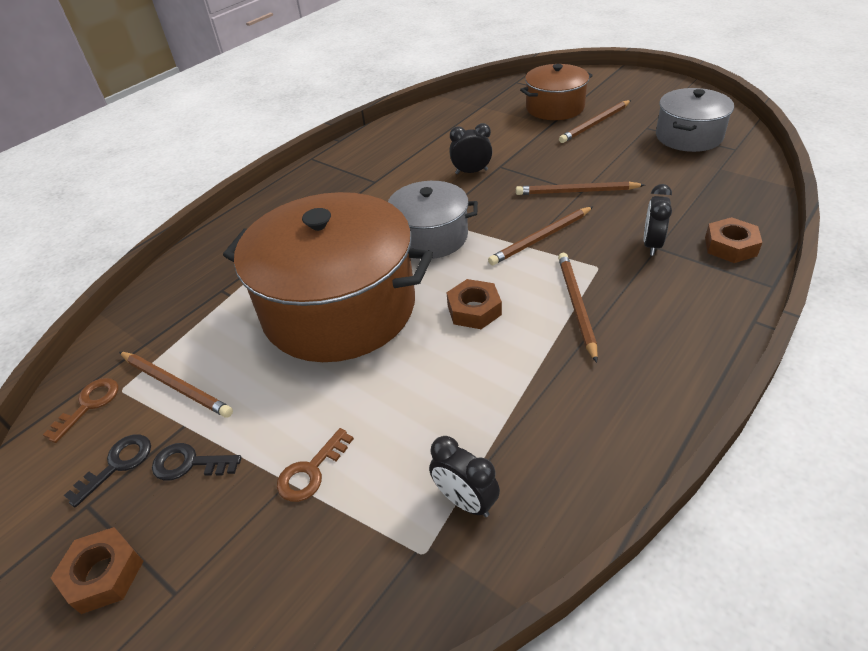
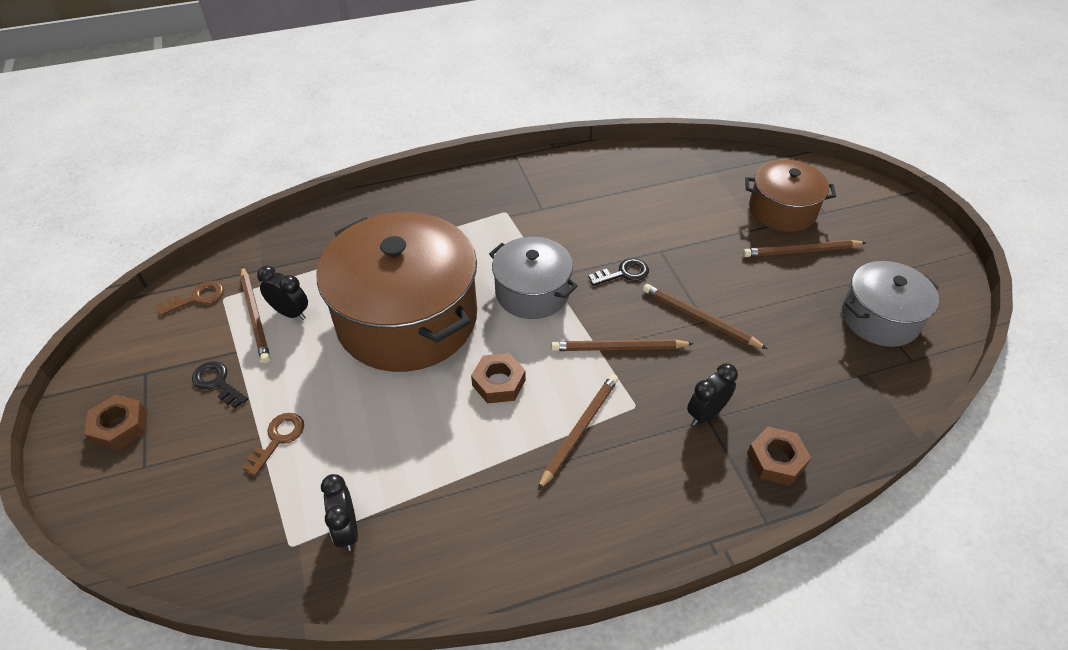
camera: 30 degrees right, 5 degrees up
(117, 465) = (180, 355): black key -> black key (623, 273)
(311, 471) = (278, 439): brown key -> brown key turned 135 degrees clockwise
(471, 172) = (630, 243): black clock -> black clock (290, 313)

